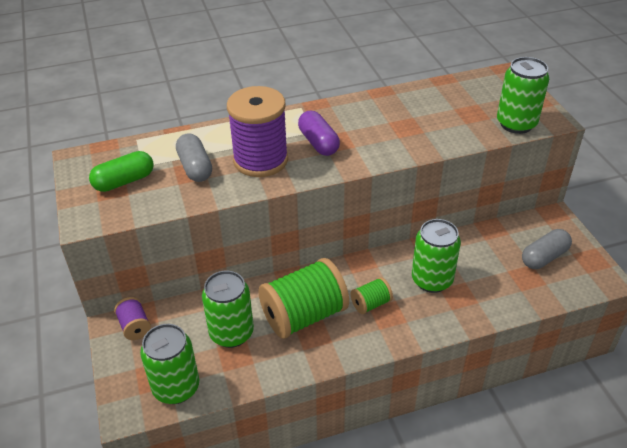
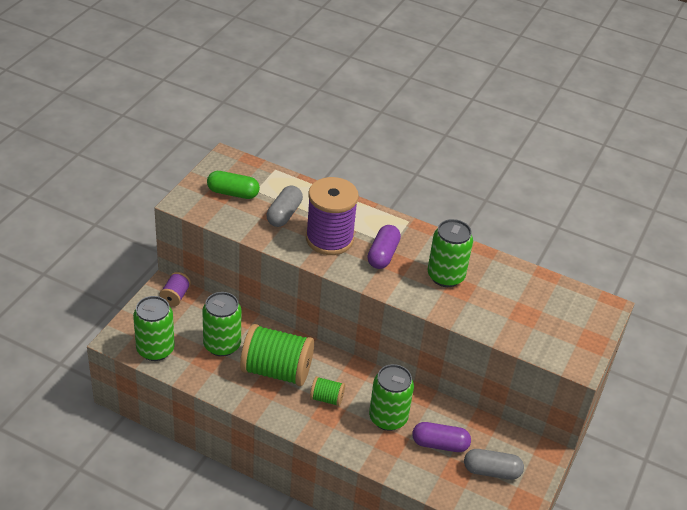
camera: 40 degrees right, 0 degrees up
(489, 268) = (440, 444): none -> purple capsule
(516, 124) = (545, 346): green can -> green can (445, 276)

